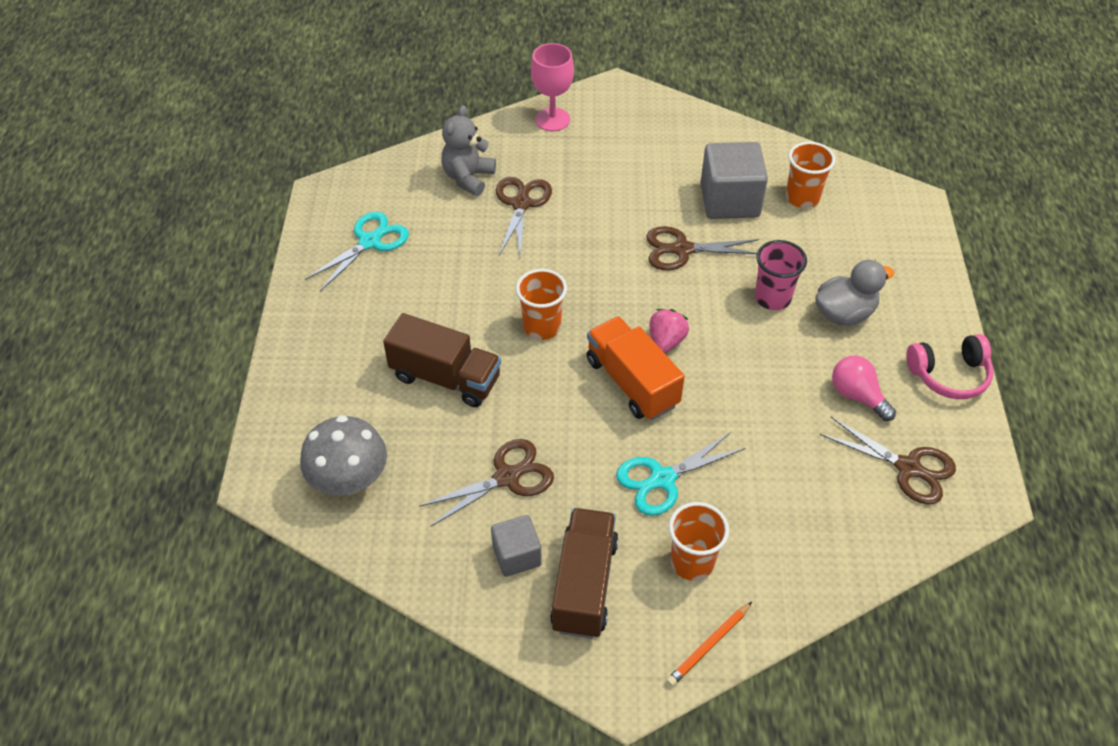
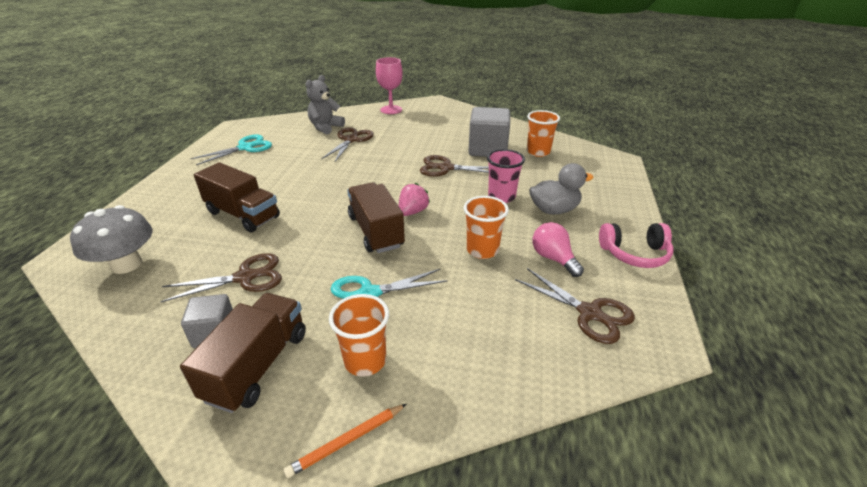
camera: 10 degrees right, 15 degrees down
(542, 327) = (328, 196): orange cup -> orange cup (482, 250)
(632, 382) = (376, 231): orange truck -> brown truck

